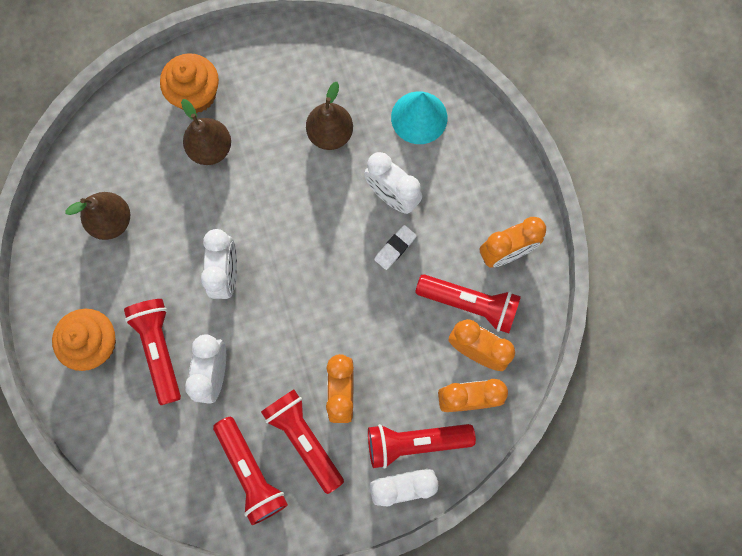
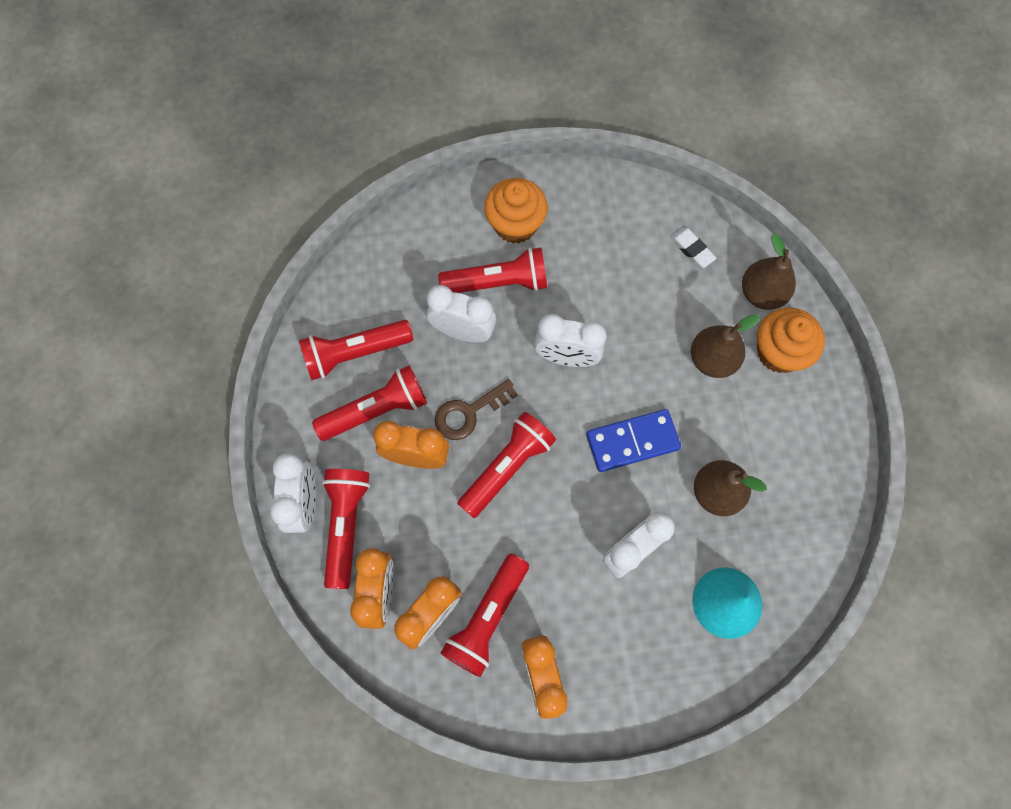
camera: 100 degrees right, 5 degrees down
(111, 221) = (642, 252): brown pear -> brown pear (761, 293)
(293, 352) = (469, 412): none -> brown key
(296, 207) = (632, 441): none -> blue domino
(338, 310) = (507, 467): none -> red flashlight
(395, 248) = (568, 543): white eraser -> white eraser (692, 249)

